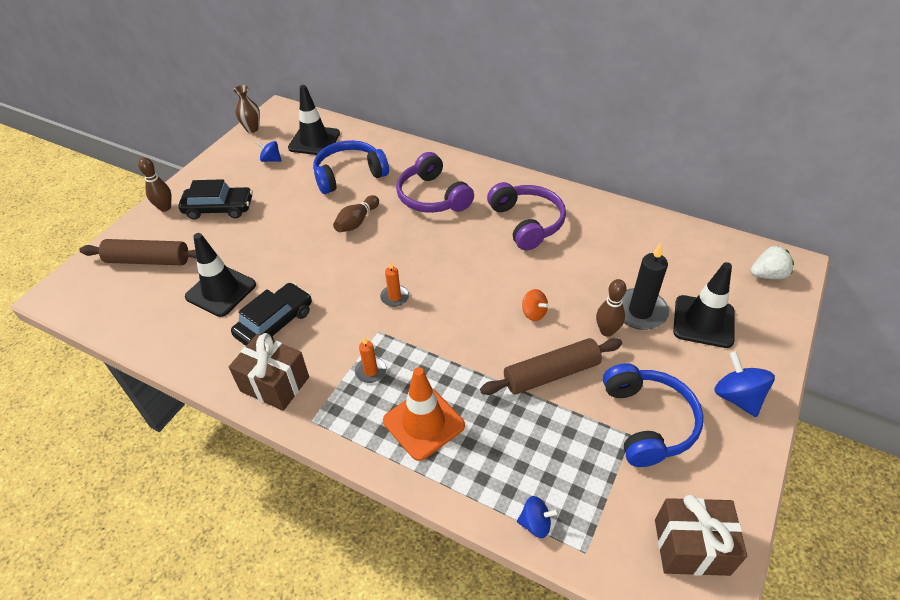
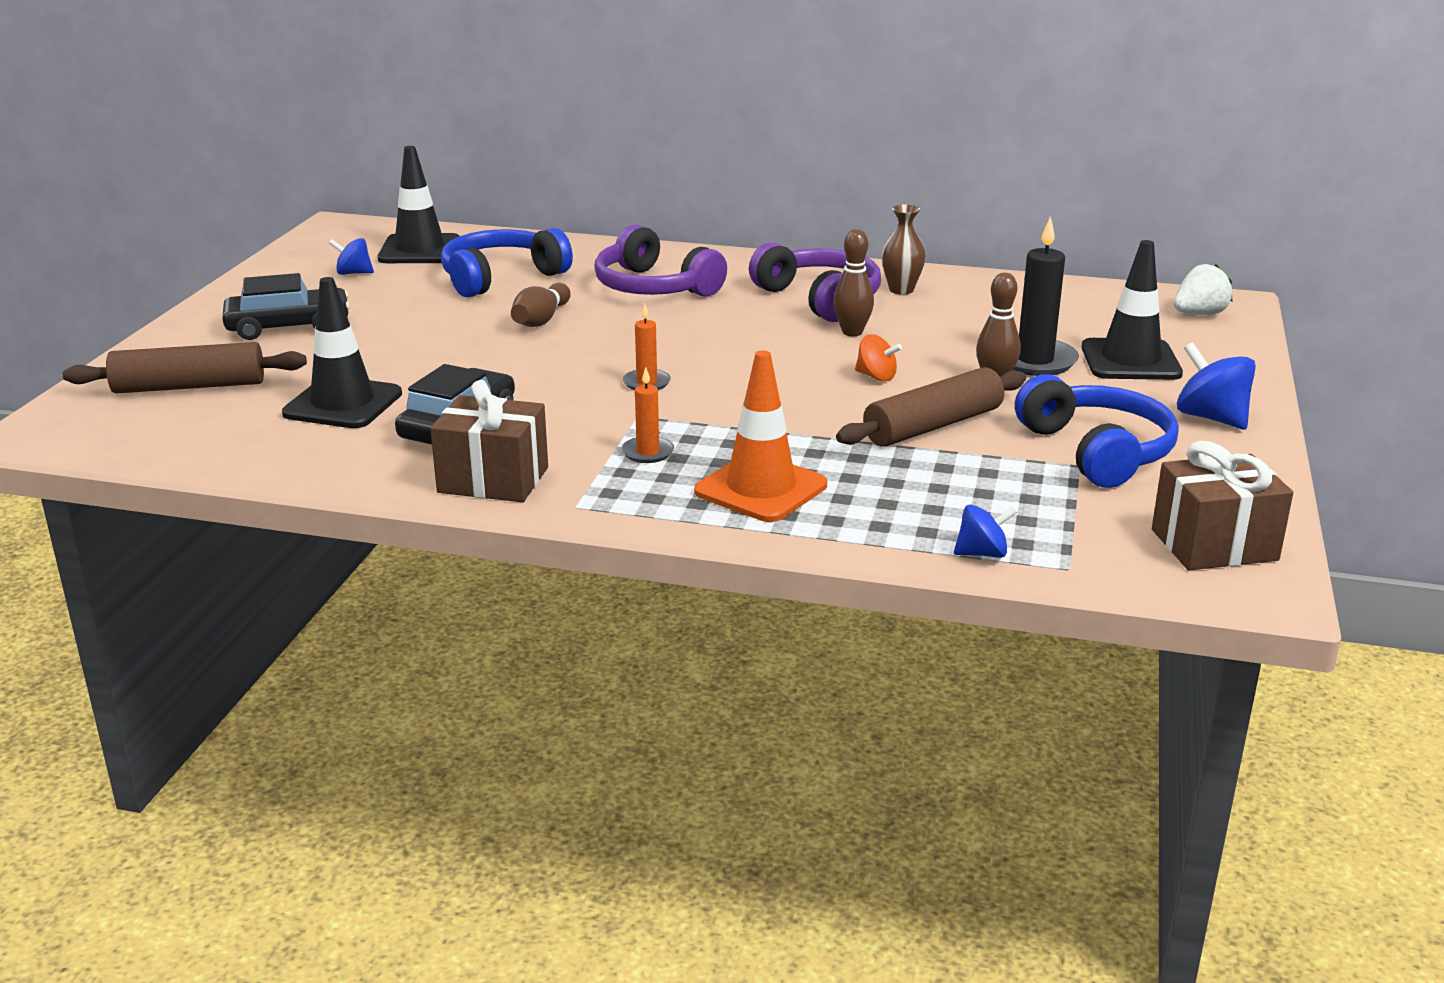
camera: 15 degrees left, 20 degrees down
(165, 208) = (187, 333): brown bowling pin -> brown bowling pin (852, 332)
(252, 129) = (300, 246): brown vase -> brown vase (901, 290)

